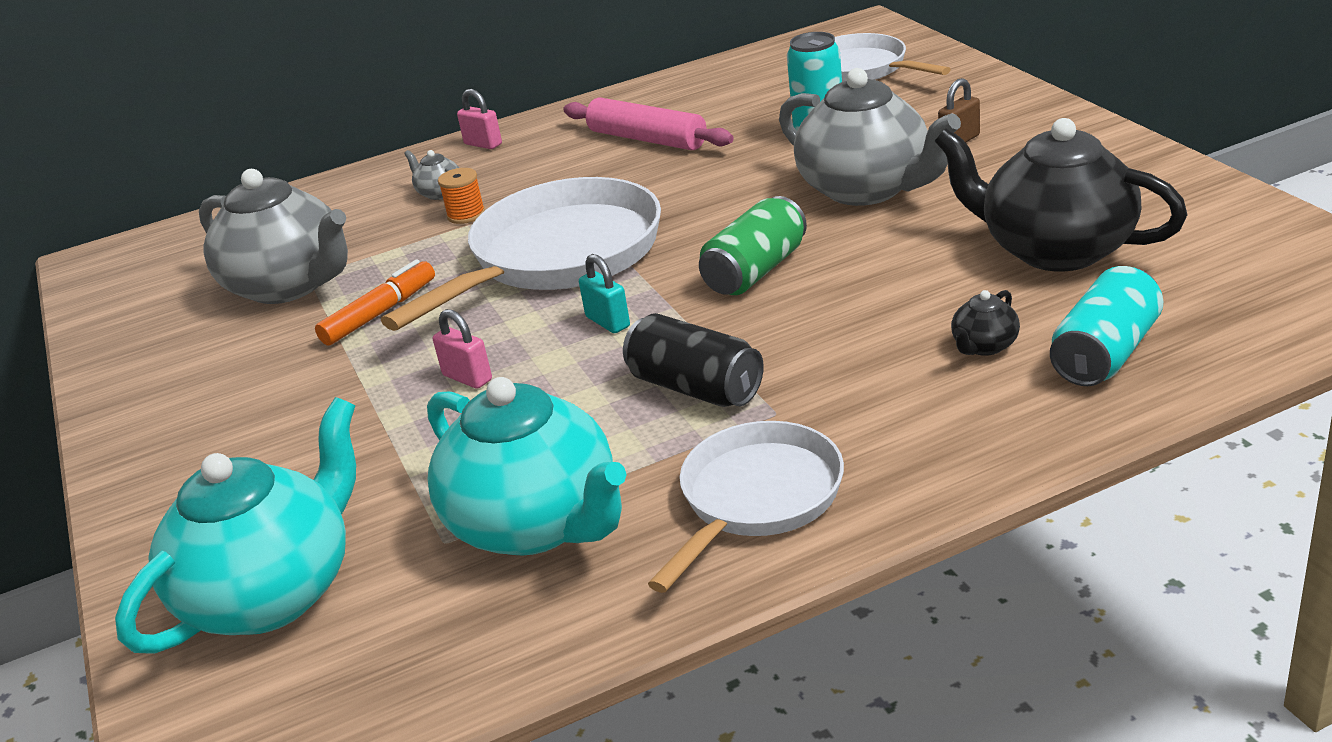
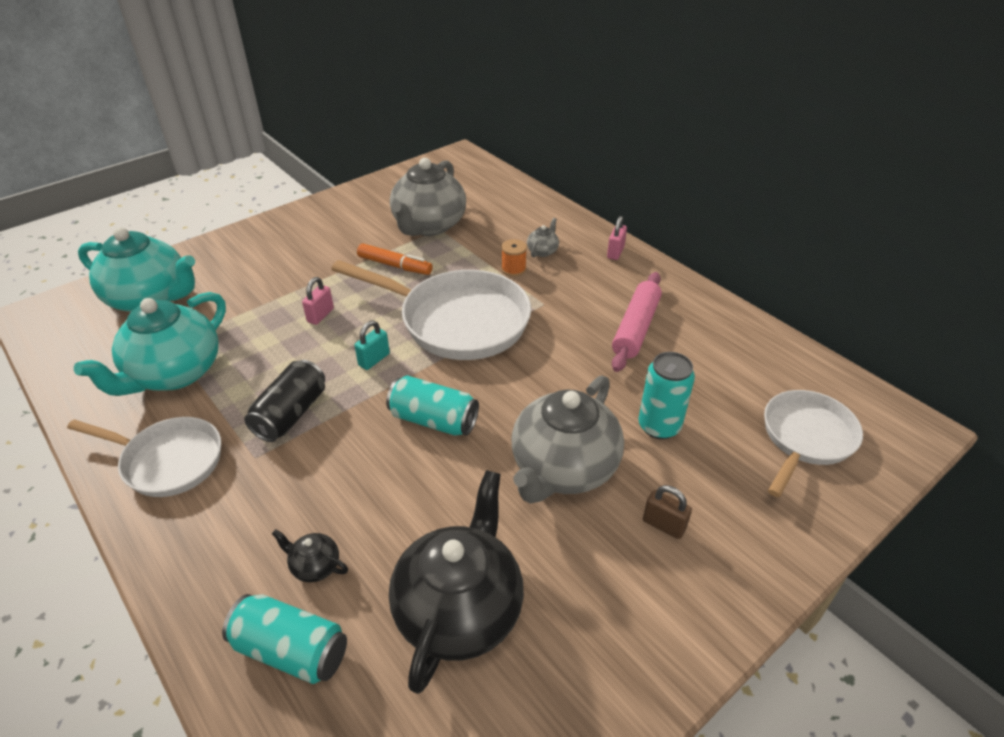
camera: 70 degrees right, 10 degrees up
(755, 271) = (433, 420): green can -> turquoise can

